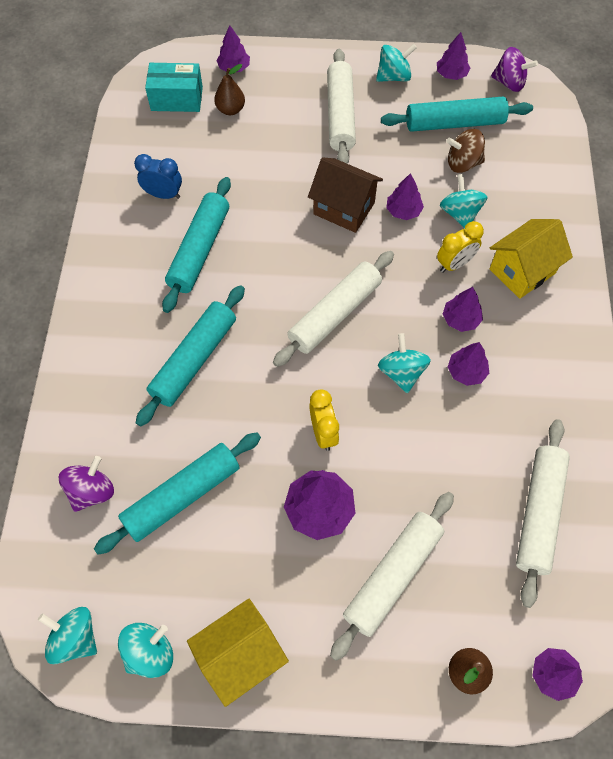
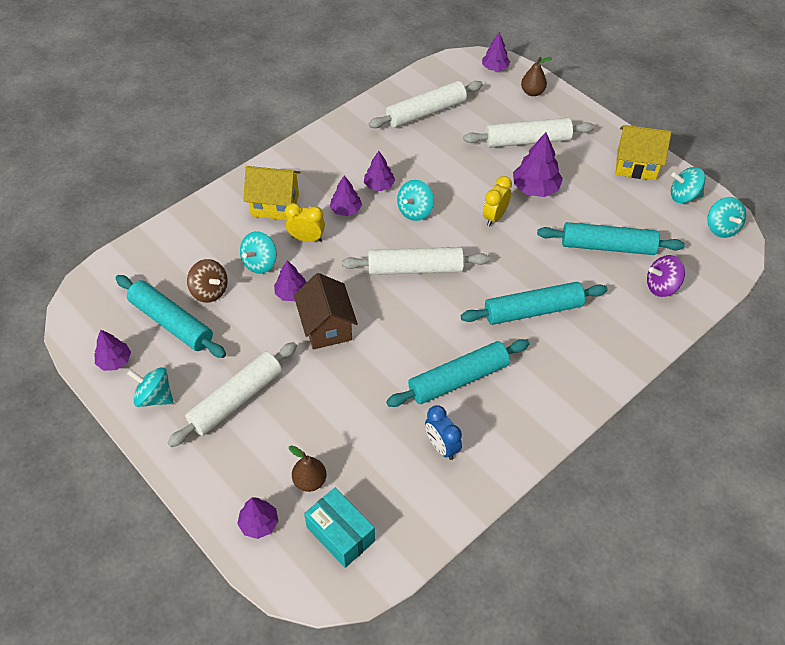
camera: 135 degrees left, 10 degrees down
(509, 83) = (90, 319): purple spinning top -> none

